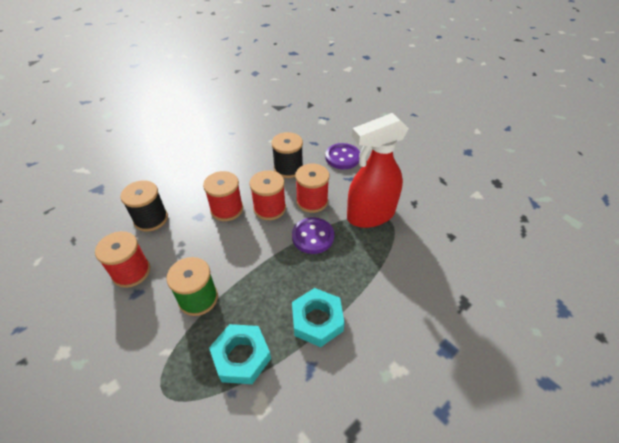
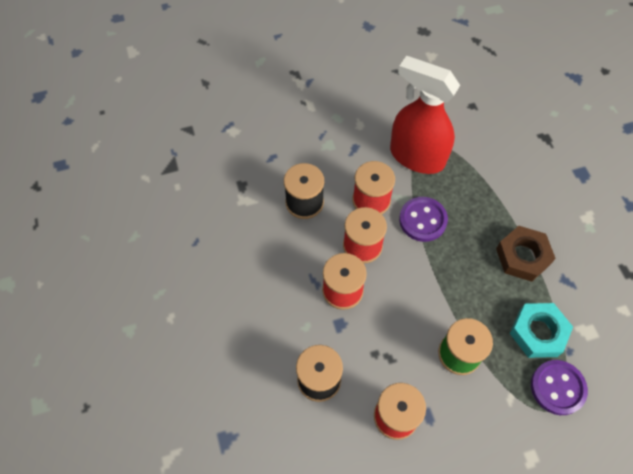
camera: 65 degrees left, 15 degrees up
(317, 320) = (522, 256): turquoise nut -> brown nut
(342, 157) = (315, 140): purple button -> purple button (557, 388)
(370, 215) = (416, 156): red spray bottle -> red spray bottle turned 120 degrees clockwise

